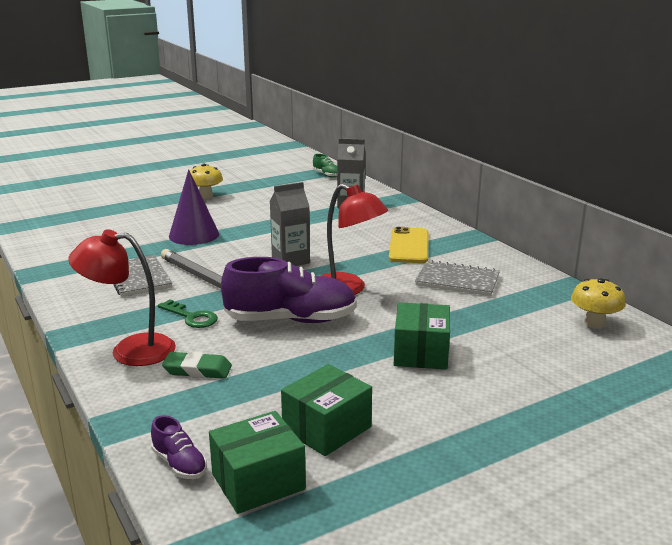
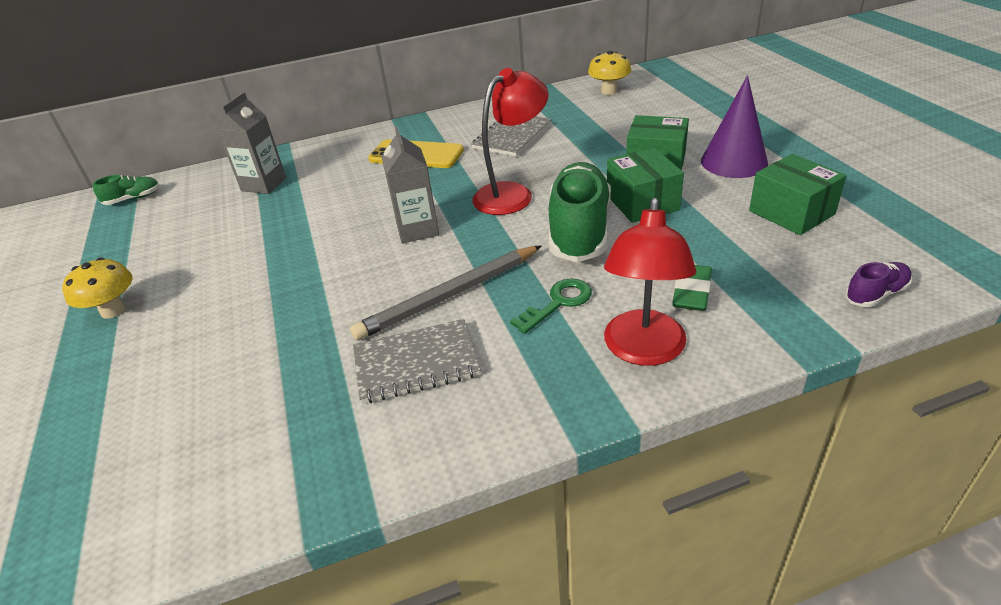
camera: 75 degrees left, 15 degrees up
(194, 235) = (278, 315): purple cone -> purple cone (734, 162)
(258, 482) = (885, 248): green box -> green box (642, 202)
(291, 320) = (579, 230): purple shoe -> green shoe

